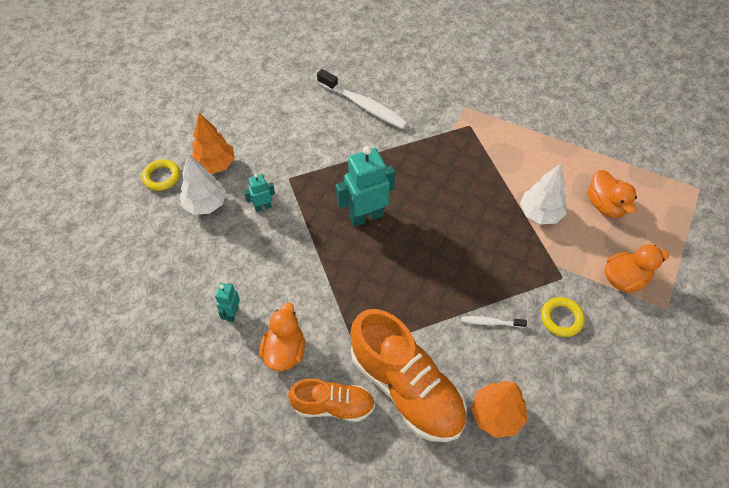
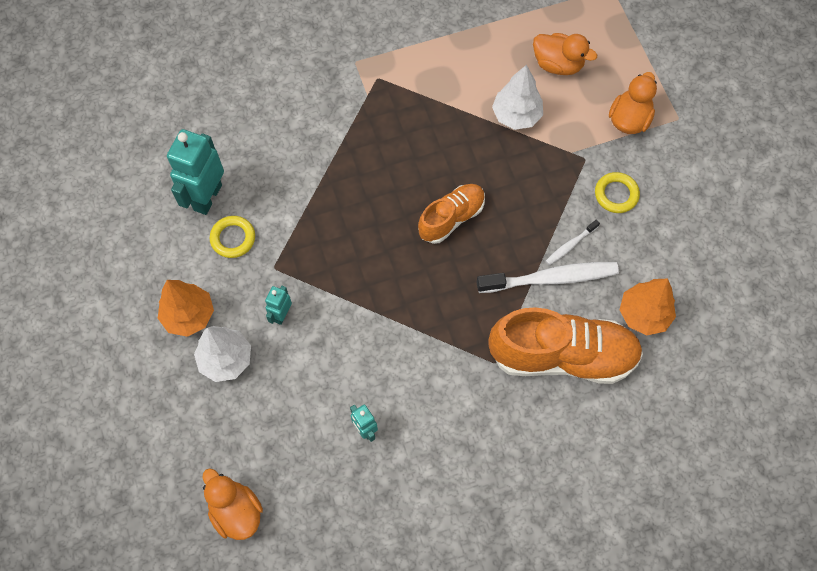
camera: 45 degrees left, 10 degrees up
(162, 177) = (151, 372): yellow ring -> yellow ring (233, 238)
(284, 351) = (442, 417): orange duck -> orange duck (236, 511)
(333, 405) = (525, 422): orange shoe -> orange shoe (451, 218)
(364, 106) = (262, 136): white toothbrush -> white toothbrush (551, 278)
(366, 216) = (381, 243): turquoise robot -> turquoise robot (207, 197)

